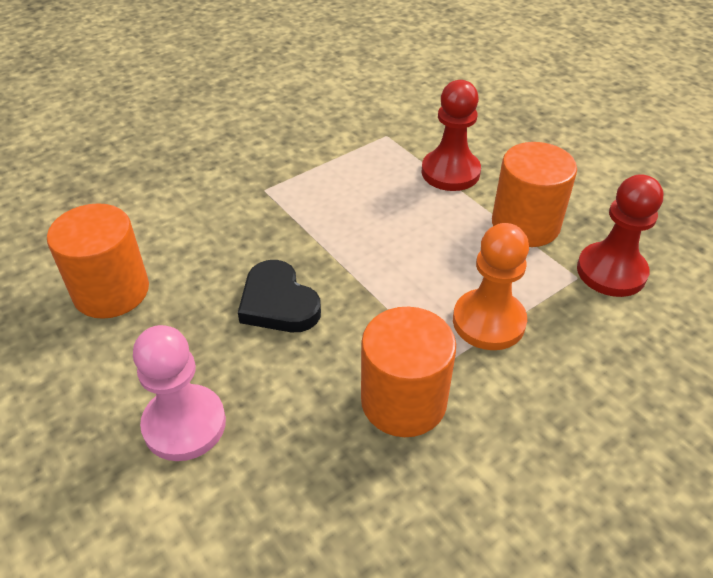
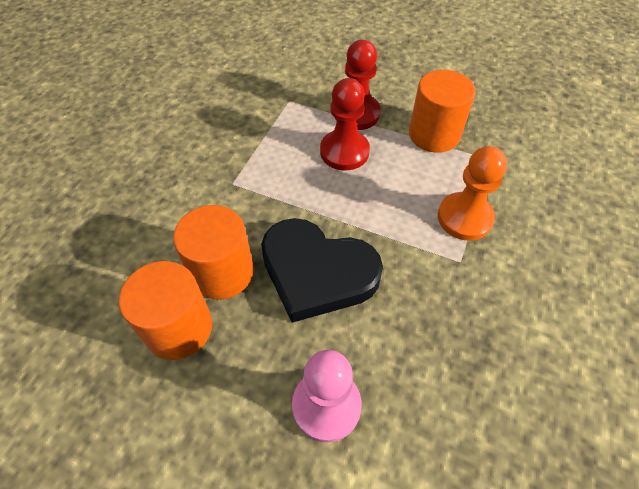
camera: 30 degrees left, 10 degrees up
(278, 303) = (317, 272): black heart -> black heart, size x1.60
(403, 401) = (457, 304): orange cylinder -> orange cylinder (222, 272)
(611, 272) = (508, 147): red pawn -> red pawn (344, 152)

